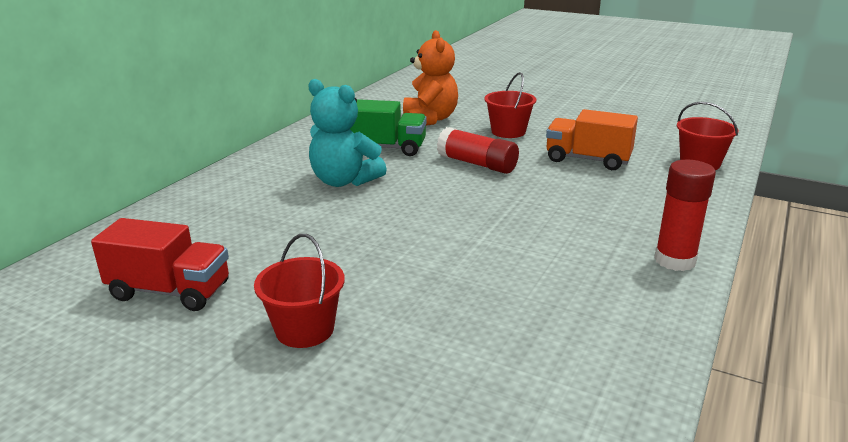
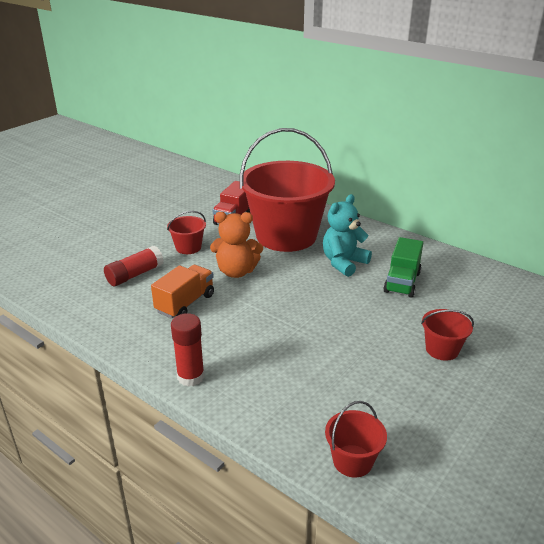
camera: 100 degrees right, 5 degrees up
(257, 228) = (286, 236): none -> red bucket
(429, 119) = (471, 309): orange teddy bear -> orange teddy bear (236, 272)
(477, 164) = (366, 320): red glue stick -> red glue stick (135, 275)
(587, 160) = (369, 383): orange truck -> orange truck (185, 303)

